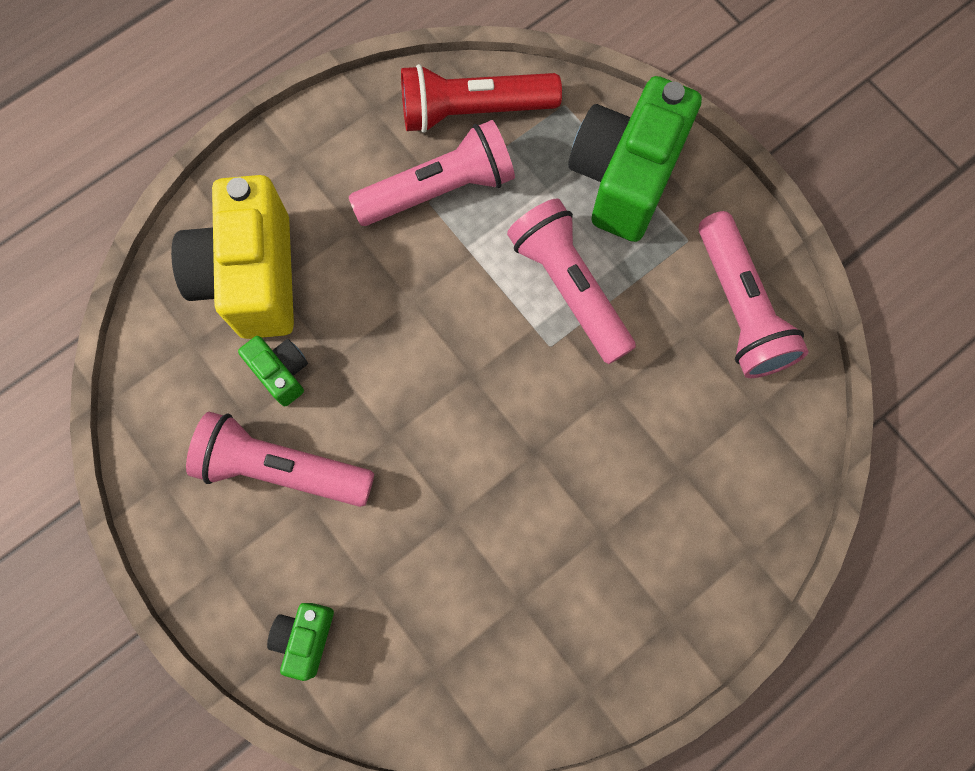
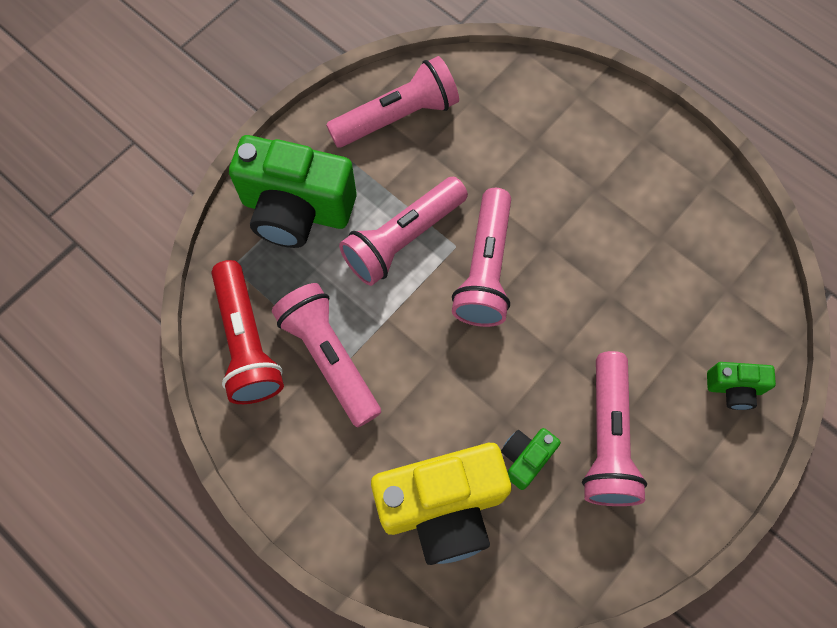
camera: 100 degrees left, 5 degrees down
(514, 373) = (485, 269): none -> pink flashlight

